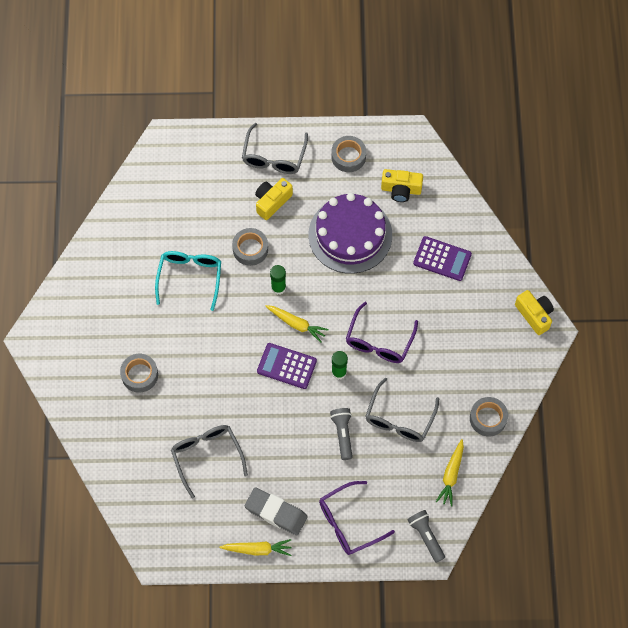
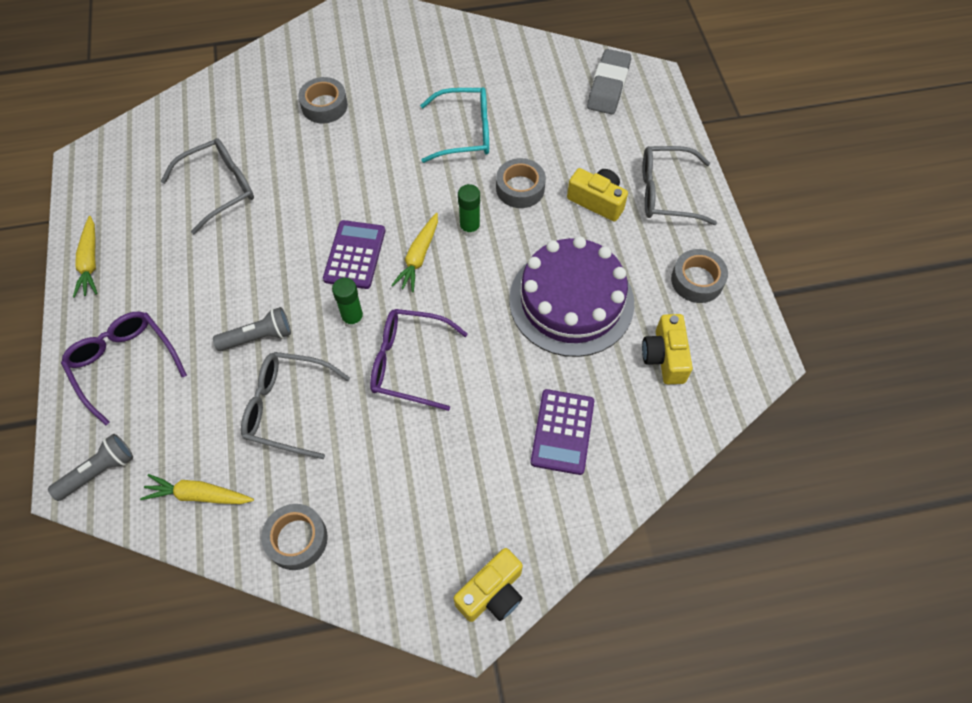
camera: 80 degrees right, 5 degrees down
(276, 512) = (141, 275): grey eraser -> grey eraser (608, 86)

